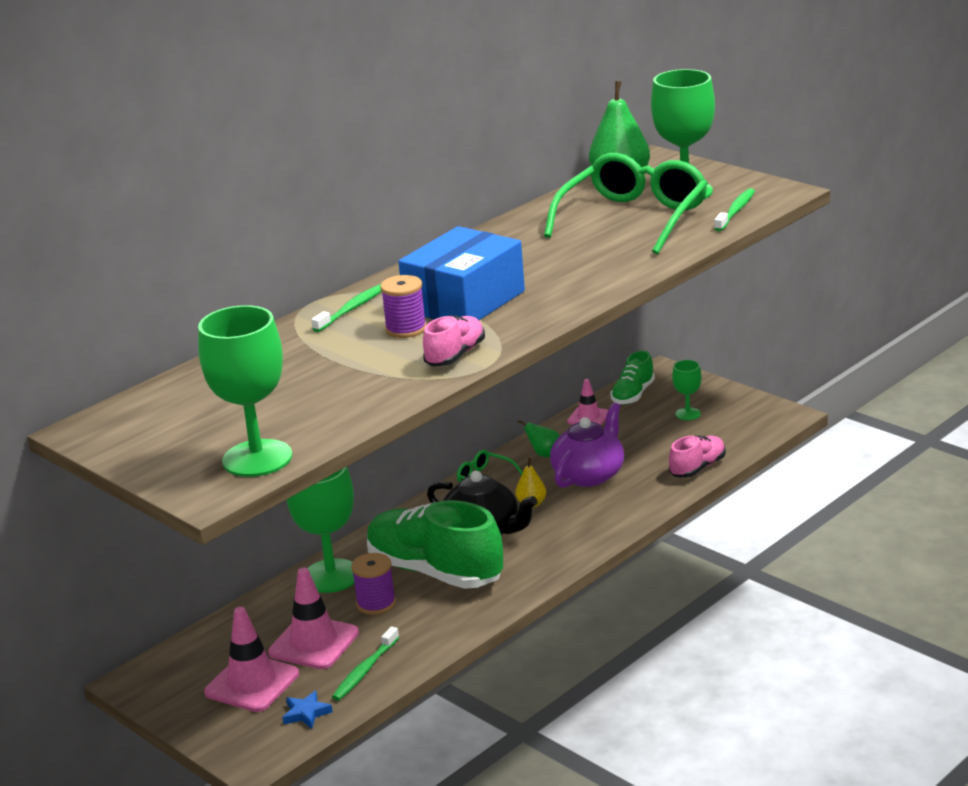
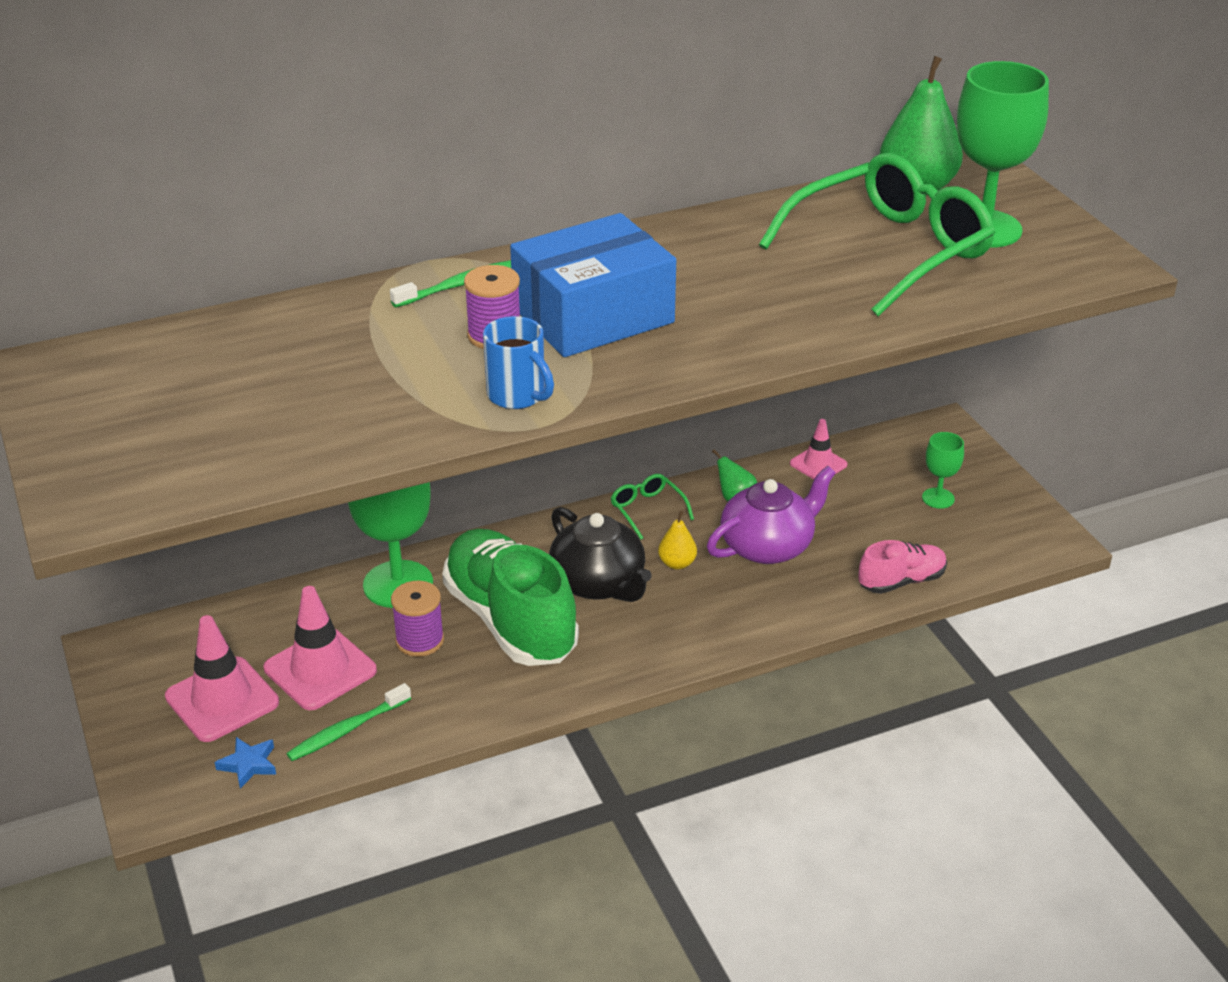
camera: 20 degrees right, 10 degrees up
(257, 458) = (177, 476): green goblet -> none
(455, 355) = (518, 396): pink shoe -> blue mug
(633, 395) = (890, 449): green shoe -> none
(735, 211) = (1027, 278): green toothbrush -> none

